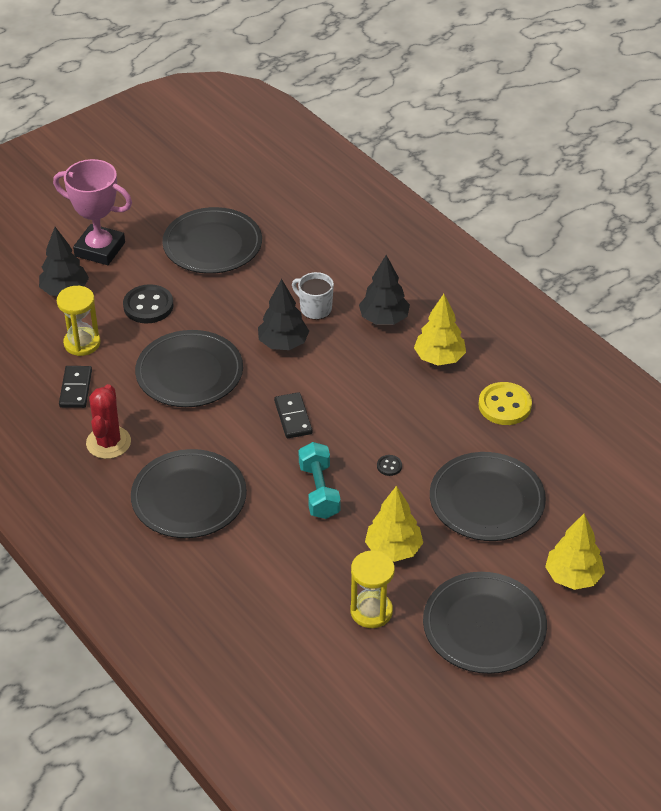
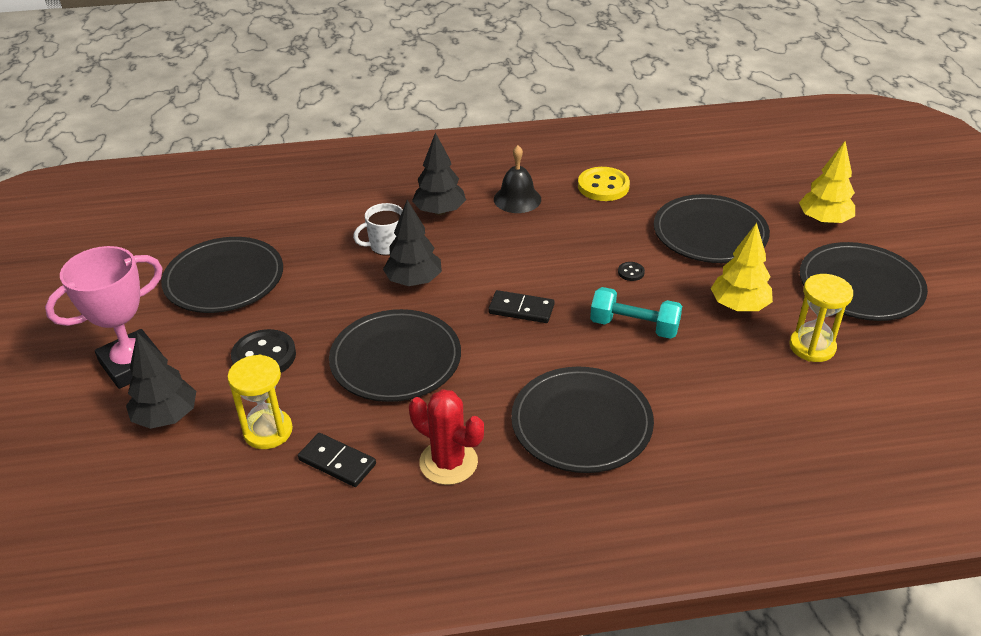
camera: 60 degrees left, 5 degrees down
(439, 358) = (517, 199): yellow tree -> black bell

